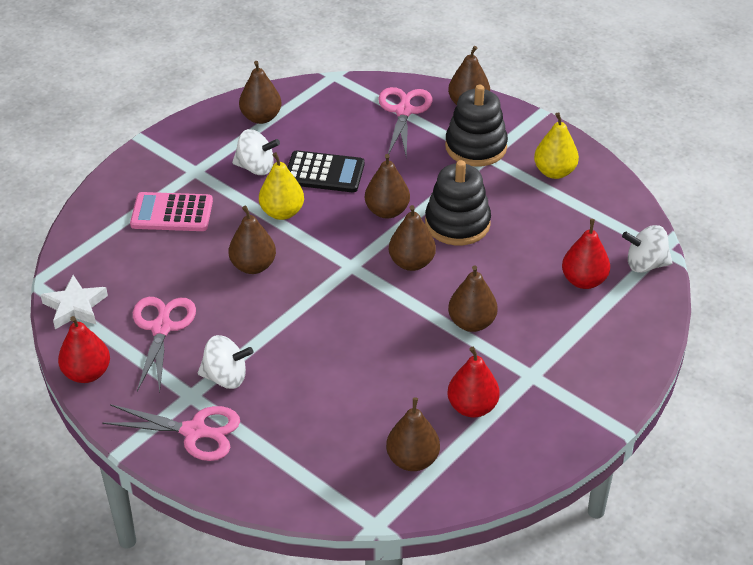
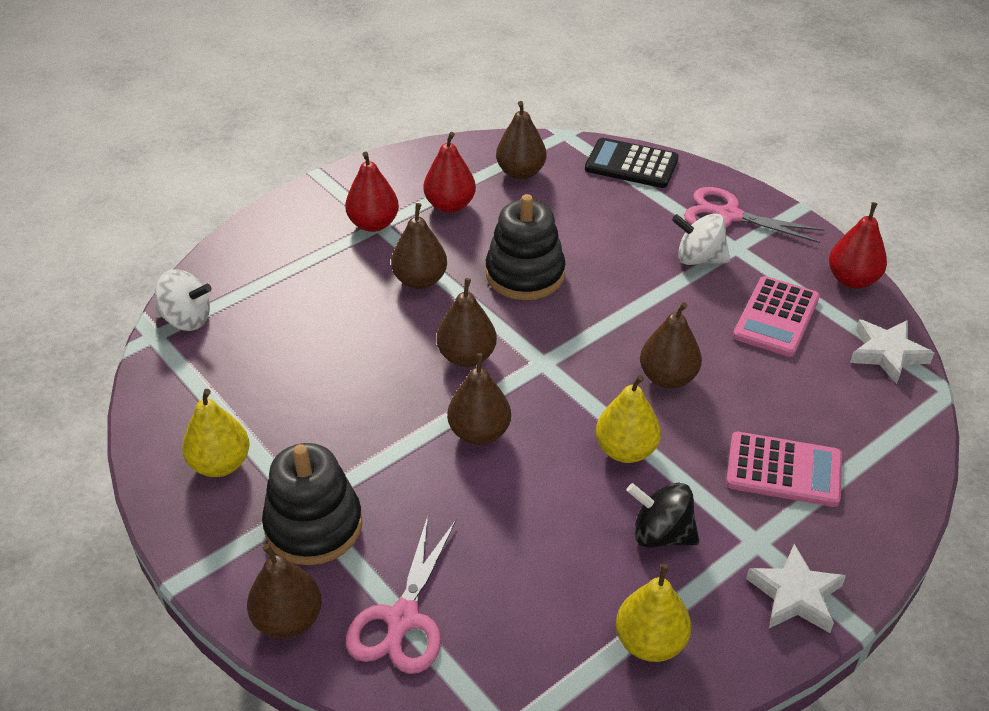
camera: 170 degrees left, 0 degrees up
(161, 327) = (776, 317): pink scissors -> pink calculator
(174, 147) = (795, 595): none -> white star
(256, 167) = (661, 534): white spinning top -> black spinning top
(261, 117) = (650, 642): brown pear -> yellow pear
(324, 173) = (557, 510): black calculator -> black calculator (631, 164)
(457, 223) = (390, 402): black stacking toy -> black stacking toy (525, 274)
(584, 281) = (270, 309): red pear -> red pear (373, 224)

